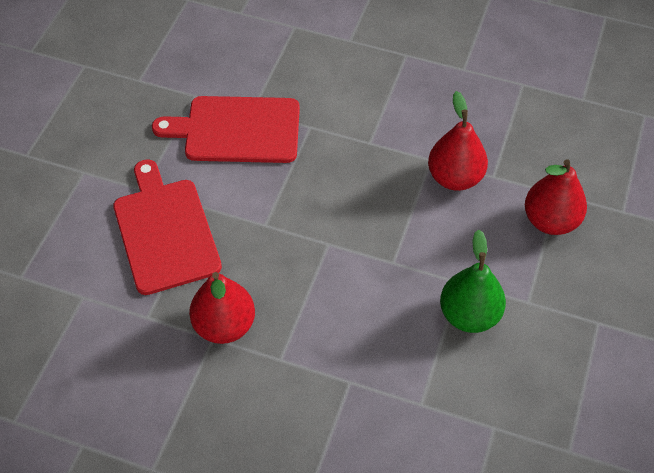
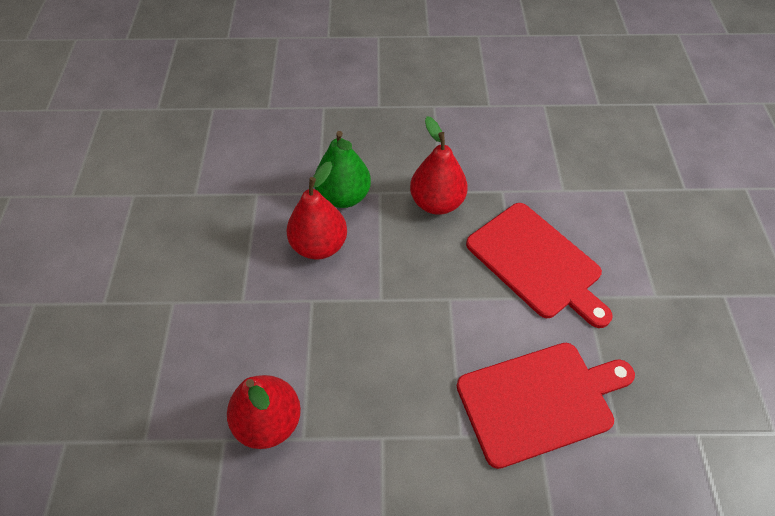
camera: 160 degrees right, 0 degrees up
(469, 315) = (228, 273): green pear -> green pear (343, 196)
(550, 220) = (152, 400): red pear -> red pear (319, 245)

